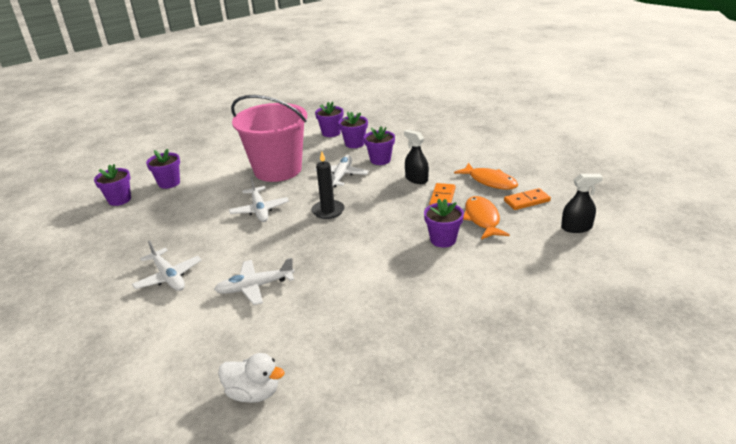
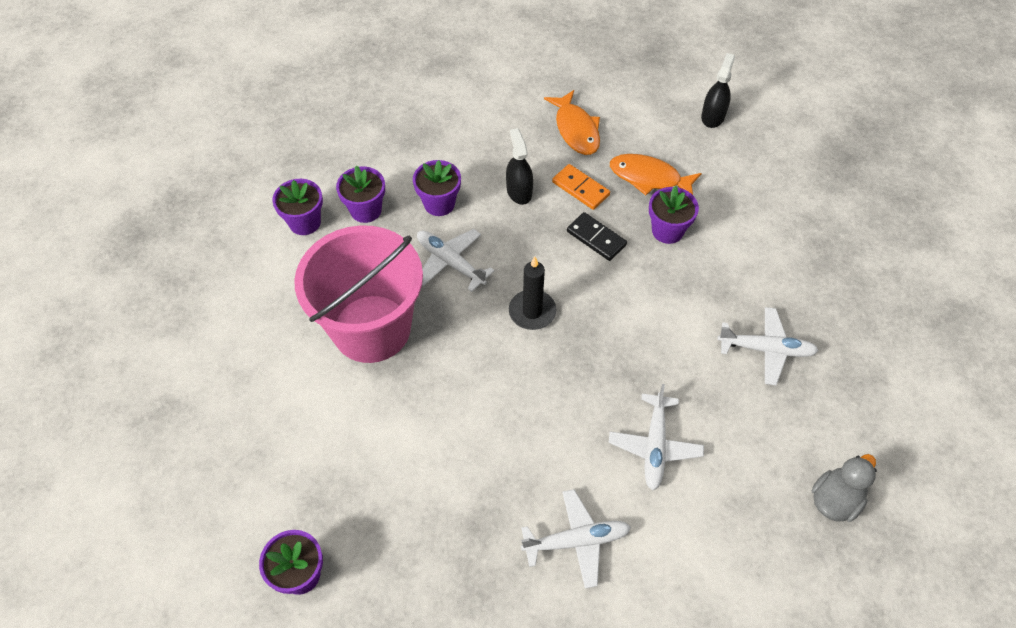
camera: 65 degrees left, 25 degrees up
(169, 183) = (297, 487): purple flower pot -> none
(253, 393) = (835, 500): white duck -> grey duck
(259, 210) = (474, 387): white plane -> white plane (766, 349)
(407, 215) = (596, 238): none -> black domino
(416, 179) = (519, 191): black spray bottle -> black spray bottle turned 90 degrees clockwise
(490, 181) = (576, 130): orange fish -> orange fish turned 90 degrees clockwise
(527, 201) = (639, 123): orange domino -> none

